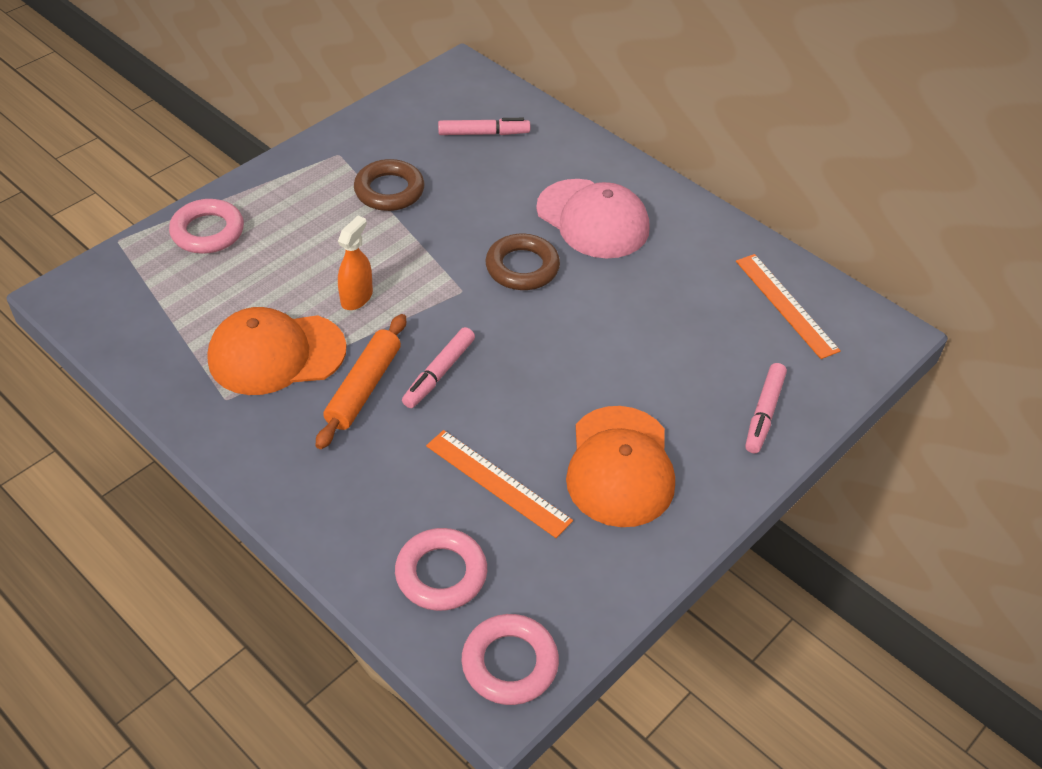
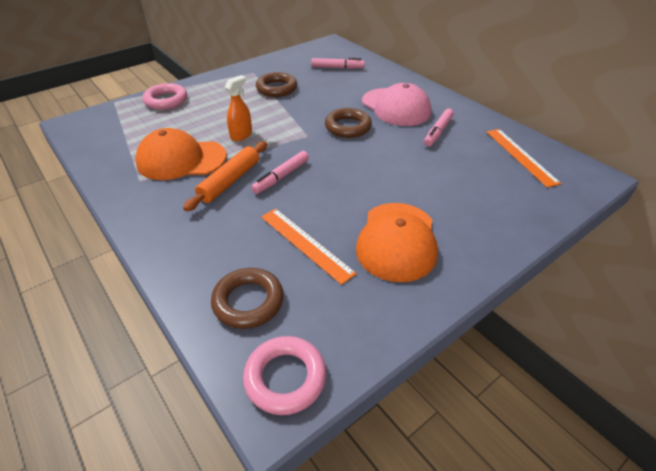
camera: 10 degrees right, 5 degrees down
(441, 574) = (248, 301): pink ring -> brown ring
(764, 413) = (506, 216): pink marker -> pink marker (438, 132)

